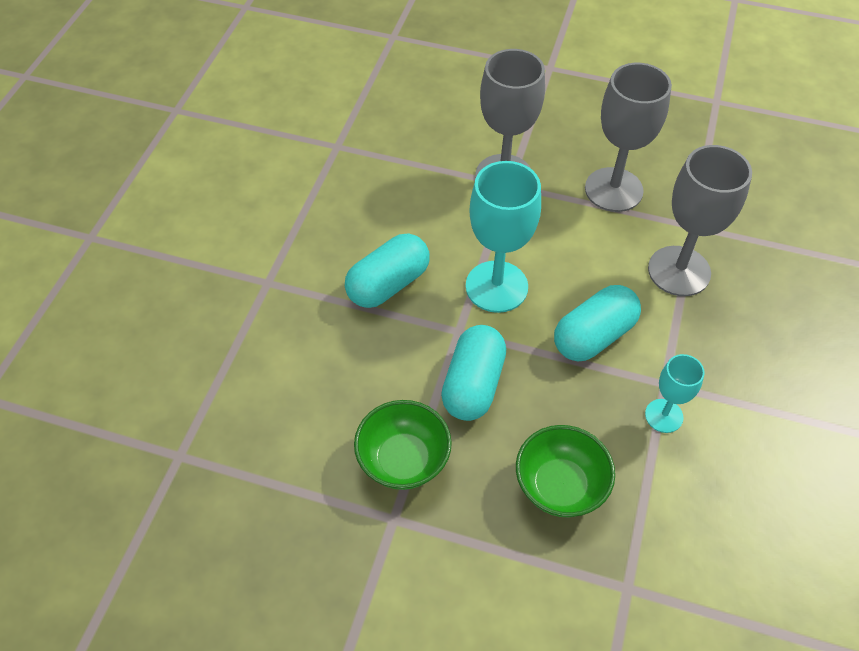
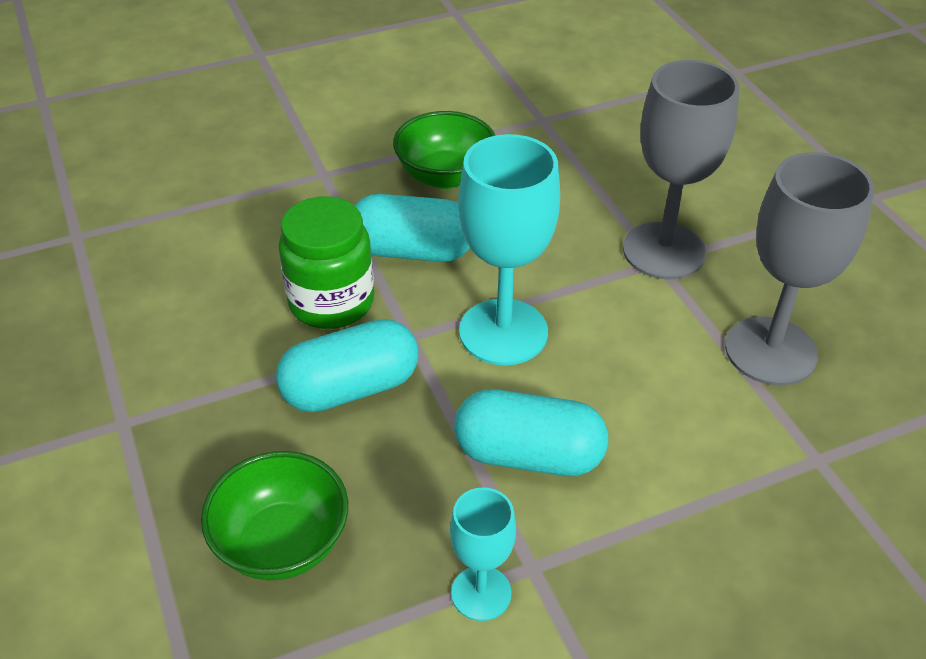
camera: 50 degrees right, 10 degrees down
(392, 350) = (331, 302): none -> green jar
(403, 460) = (201, 388): green bowl -> green bowl (445, 176)
(679, 271) = (726, 484): grey goblet -> none

